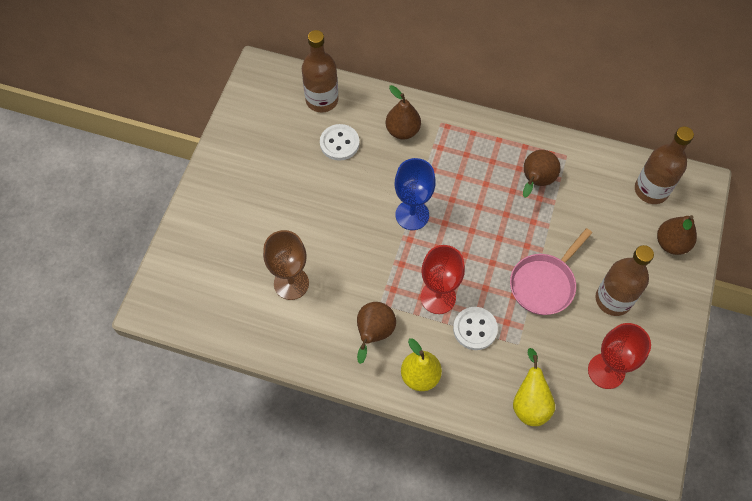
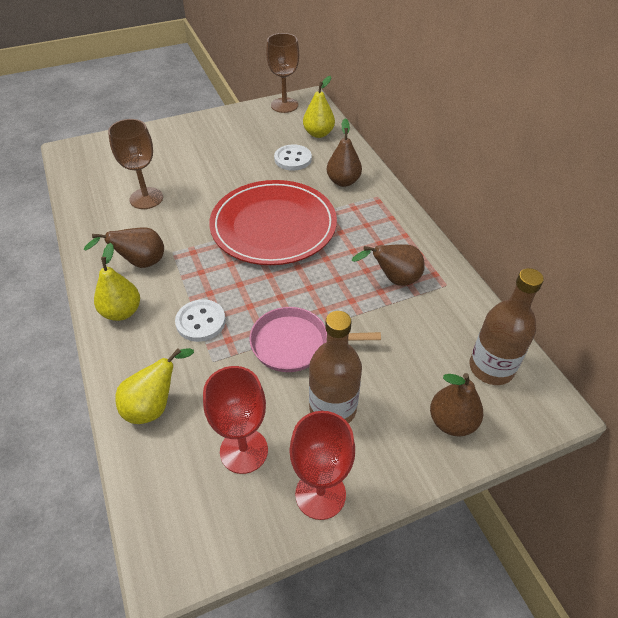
camera: 50 degrees right, 15 degrees down
(252, 93) = (284, 105): none -> brown goblet
(322, 100) = (318, 134): brown bottle -> yellow pear
(412, 215) = (273, 226): blue goblet -> red plate
(438, 297) = (210, 281): red goblet -> red goblet (320, 494)

